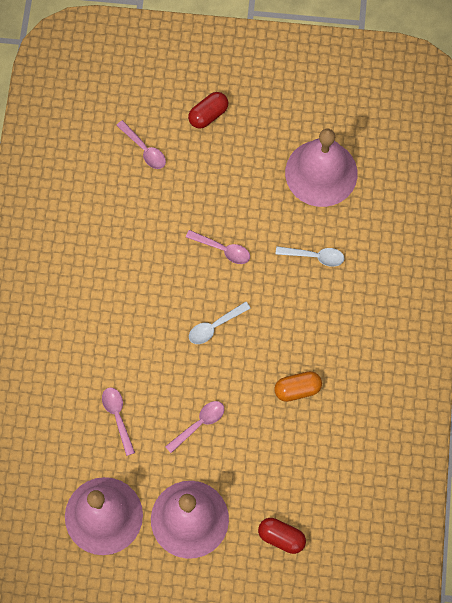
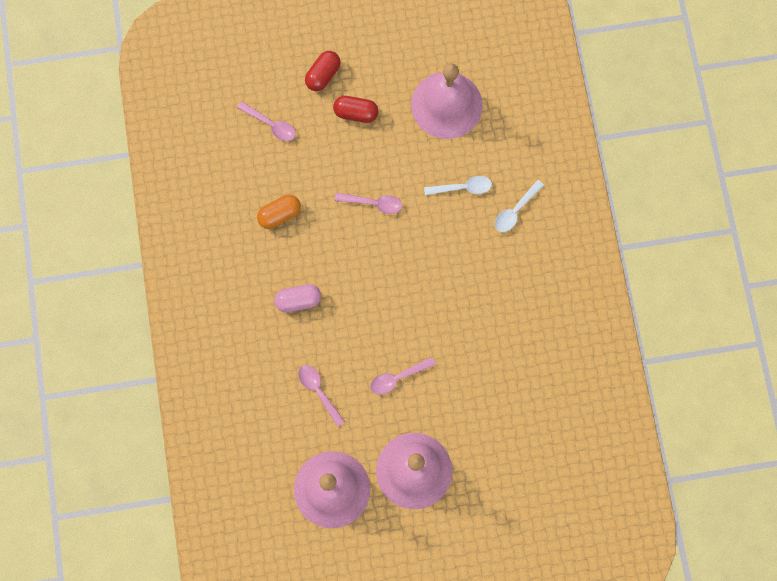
camera: 15 degrees left, 5 degrees up
(123, 324) = (298, 300): none -> pink capsule
(199, 424) = (398, 378): pink spoon -> pink spoon turned 150 degrees counterclockwise
(215, 326) = (386, 280): white spoon -> white spoon (515, 210)
(281, 537) = (505, 464): red capsule -> red capsule (356, 113)
(297, 389) = (481, 320): orange capsule -> orange capsule (279, 215)

